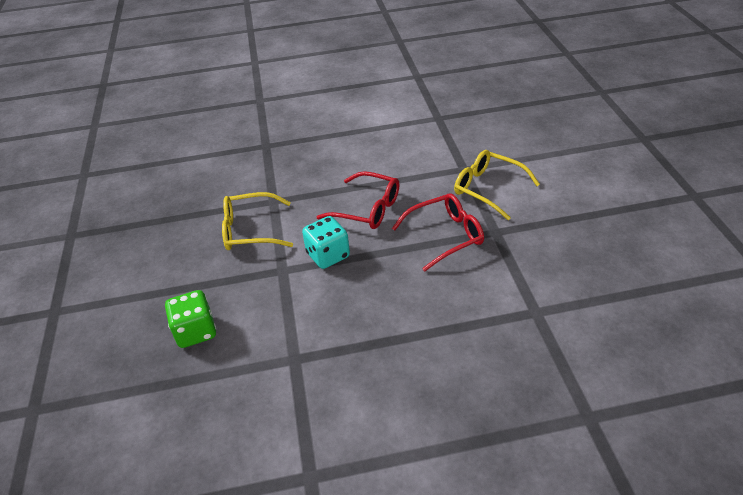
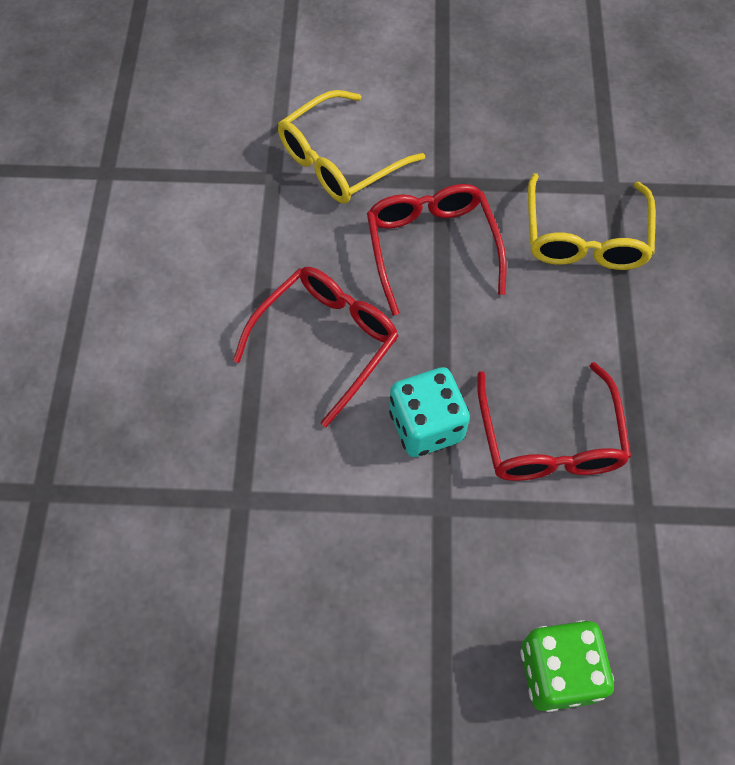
camera: 80 degrees left, 20 degrees up
(250, 230) = (316, 551): yellow glasses -> yellow glasses (585, 236)
(333, 307) = (549, 439): none -> red glasses

